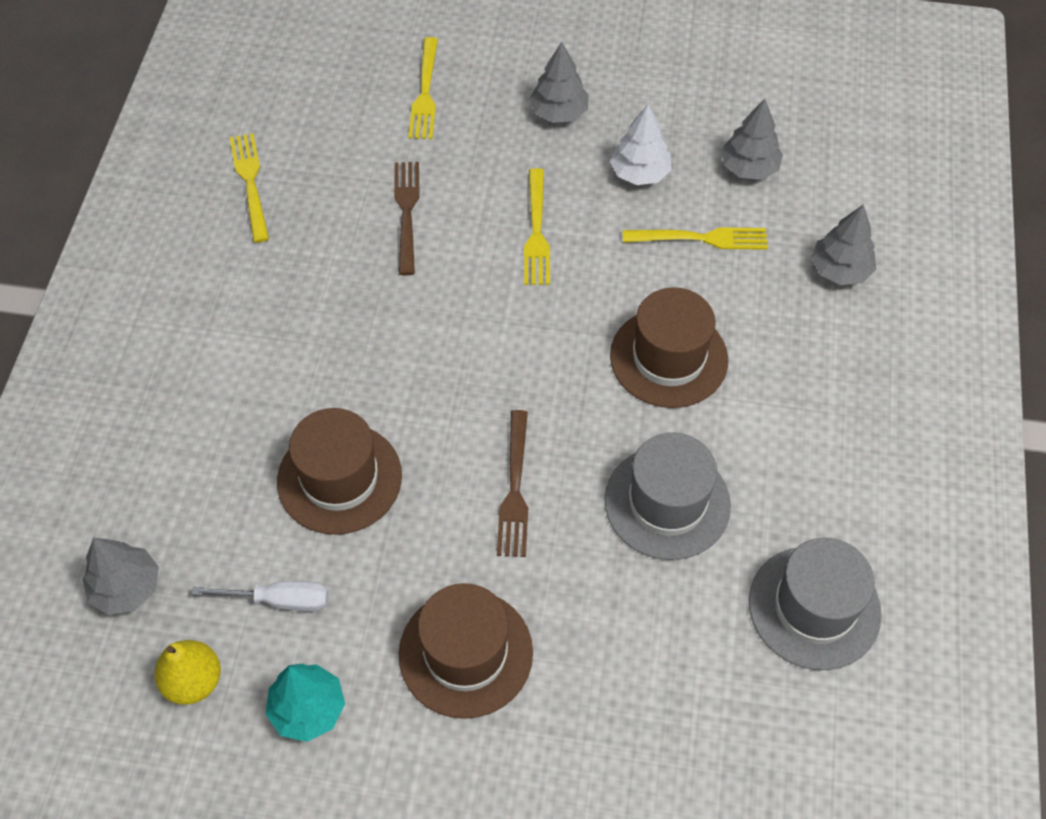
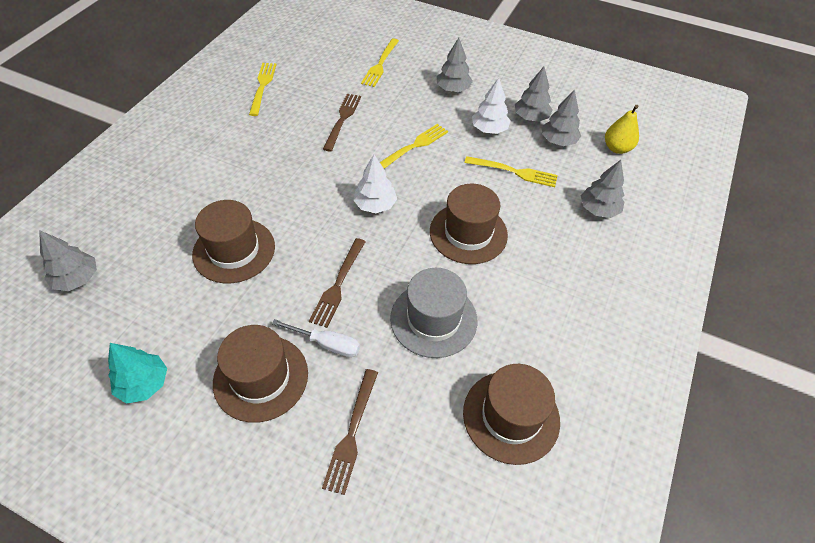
camera: 15 degrees right, 5 degrees down
(193, 681) = (84, 345): yellow pear -> yellow pear (617, 148)
(279, 600) = (162, 311): white screwdriver -> white screwdriver (327, 344)
(517, 348) = (375, 205): none -> white tree
(536, 232) = (414, 146): yellow fork -> yellow fork turned 150 degrees counterclockwise
(619, 691) = (352, 434): none -> brown fork
(695, 136) = (531, 117): none -> grey tree
(814, 607) = (511, 416): grey hat -> brown hat

